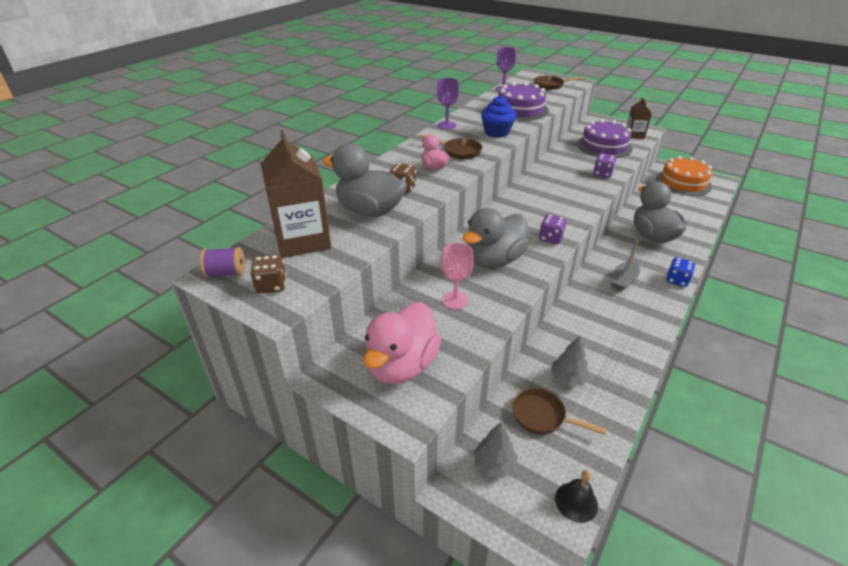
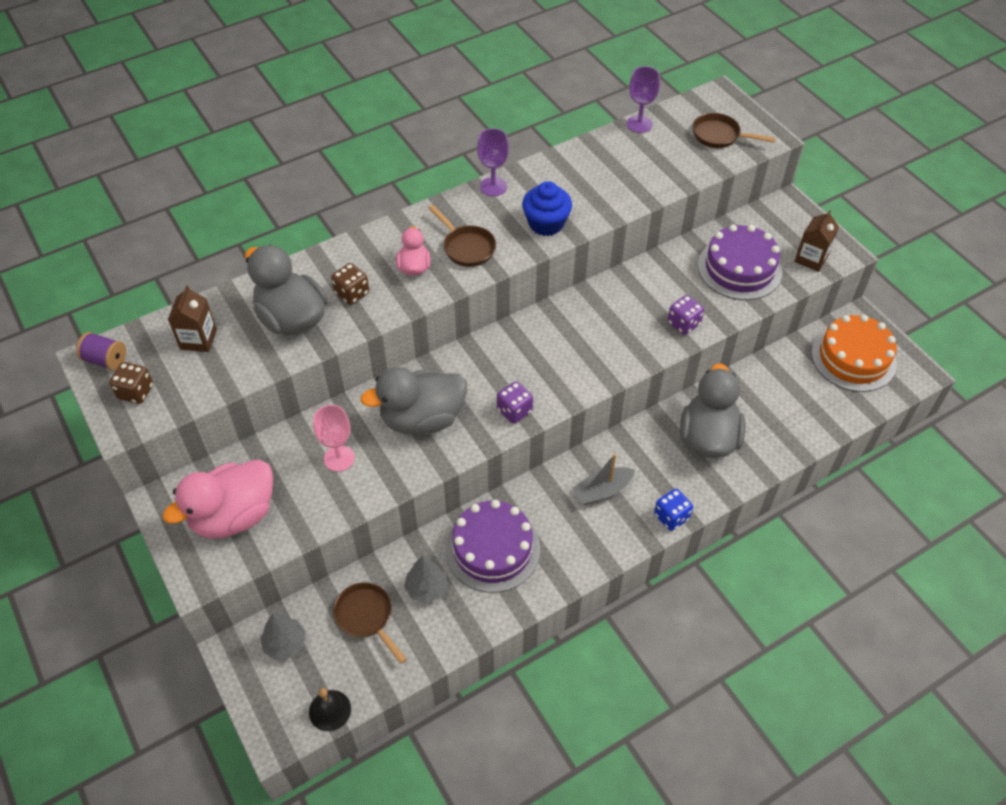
camera: 25 degrees right, 15 degrees up
(302, 240) = (198, 339): brown carton -> brown carton, size x0.55
(520, 109) = (621, 182): purple cake -> purple cake (492, 549)

